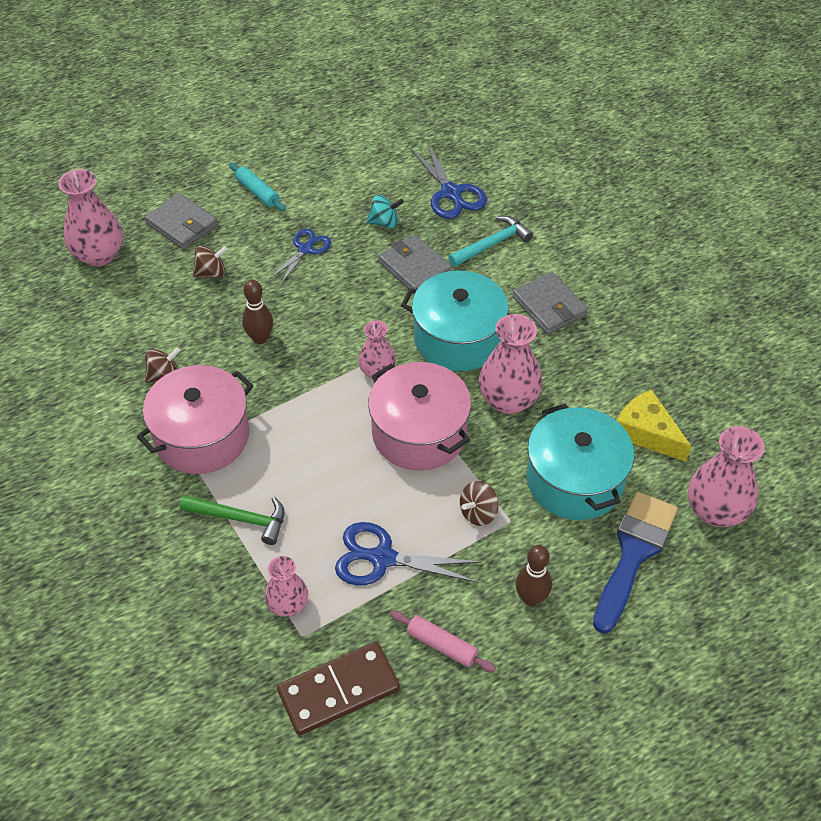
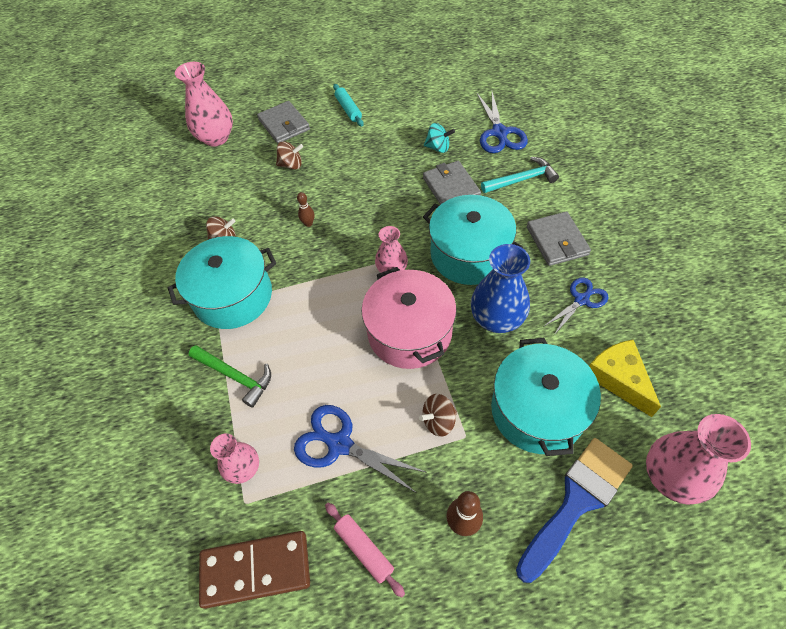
camera: 20 degrees right, 5 degrees up
(202, 436) = (233, 296): pink pot -> turquoise pot
(260, 338) = (308, 223): brown bowling pin -> brown bowling pin, size x0.63
(305, 249) = (369, 158): blue scissors -> blue scissors (581, 299)
(508, 400) = (496, 319): pink vase -> blue vase

